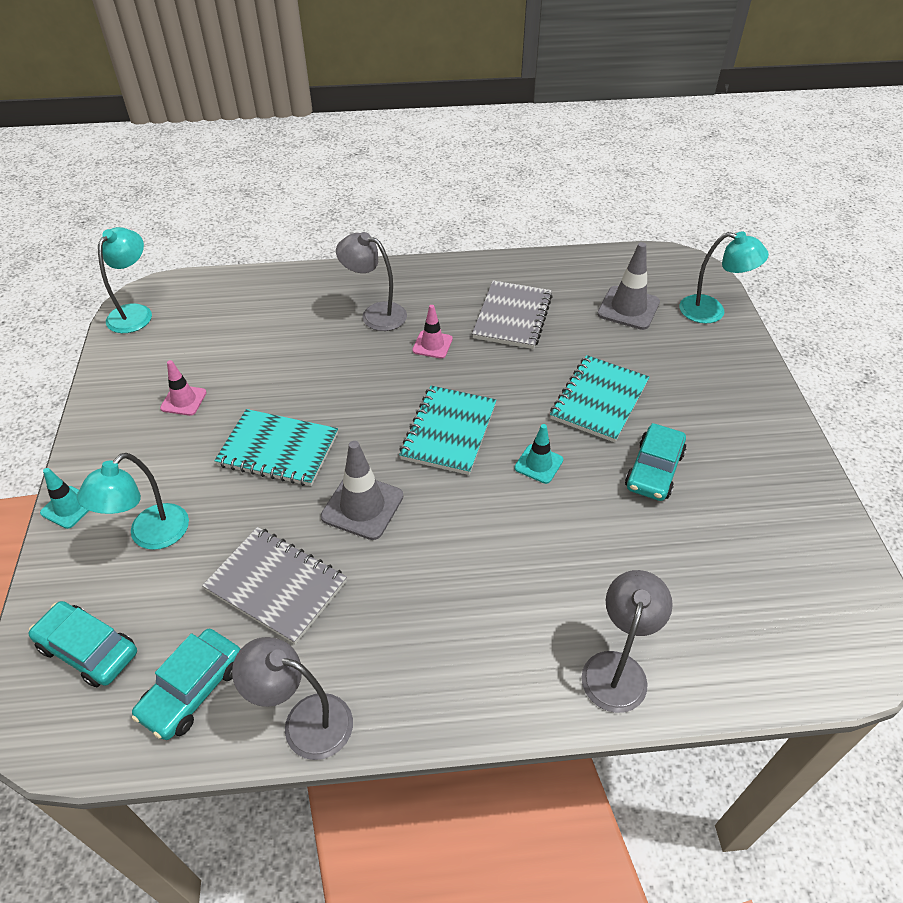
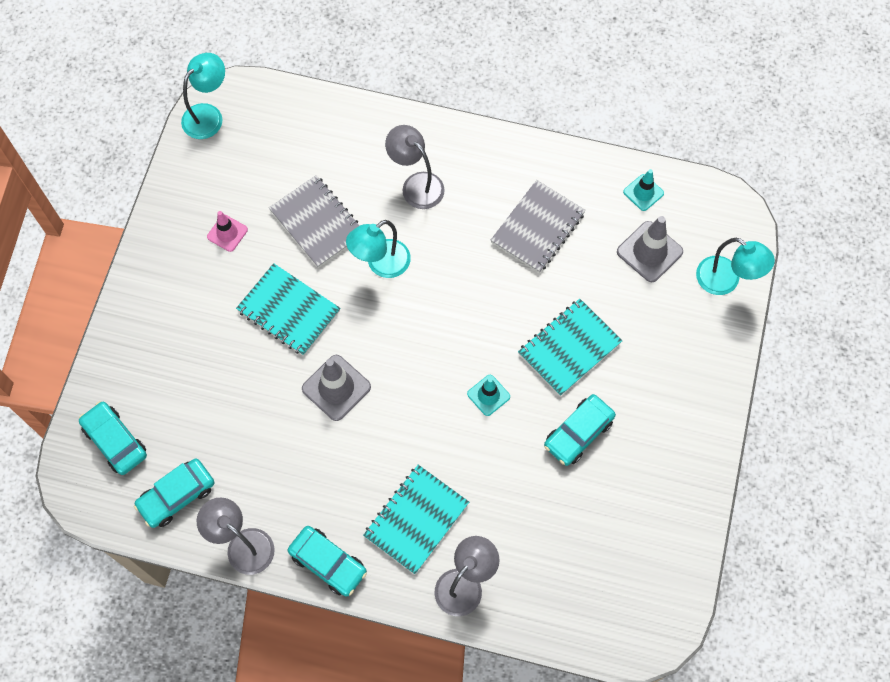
camera: 20 degrees right, 20 degrees up
(69, 507) = (121, 313): turquoise traffic cone -> turquoise traffic cone (643, 192)
(150, 536) = (174, 360): turquoise lamp -> turquoise lamp (381, 264)
(276, 586) = (253, 435): grey notebook -> grey notebook (317, 223)
(430, 704) = (328, 563): none -> turquoise car
(432, 345) = (453, 238): pink traffic cone -> none
(449, 432) = (430, 338): turquoise notebook -> turquoise notebook (416, 520)

